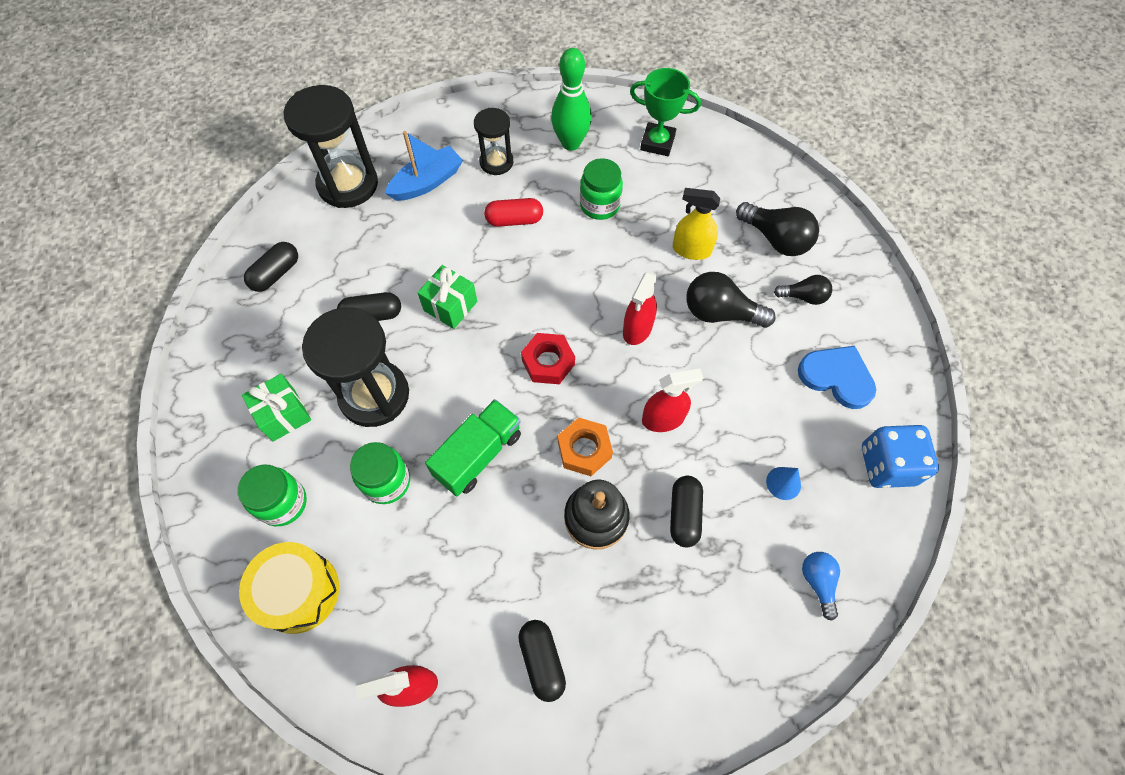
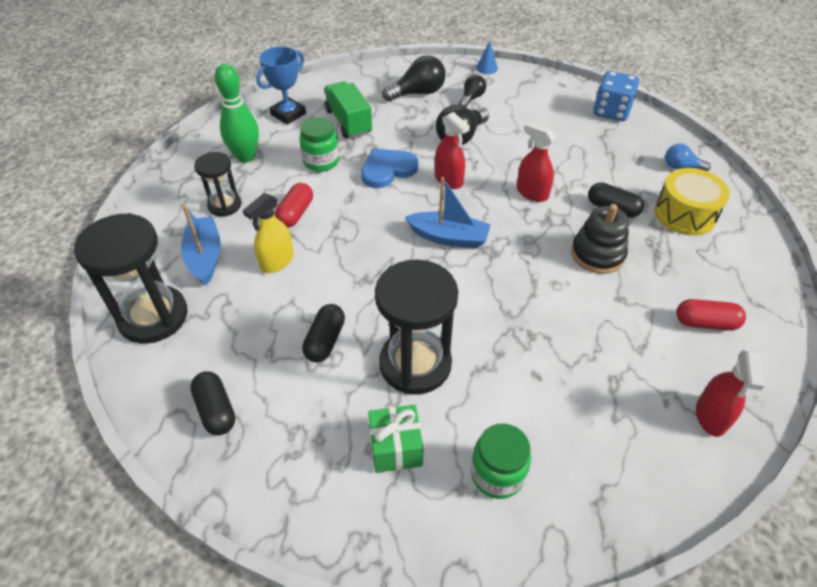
camera: 65 degrees left, 15 degrees down
(299, 592) = (598, 484): yellow drum -> yellow drum (685, 214)
(386, 481) = (510, 380): green jar -> none
(450, 306) = (354, 281): green gift -> none
(478, 455) = (513, 307): green truck -> green truck (348, 122)
(542, 661) = (705, 323): black capsule -> red capsule
(548, 362) = (449, 237): red nut -> blue boat
(584, 449) = (537, 242): orange nut -> none
(657, 143) = (288, 114): green trophy -> blue trophy
(663, 419) = (532, 193): red spray bottle -> red spray bottle turned 60 degrees counterclockwise
(691, 250) = (398, 131): yellow spray bottle -> yellow spray bottle (277, 262)
(783, 483) = (606, 156): blue cone -> blue cone (486, 68)
(837, 377) = (540, 107): blue heart -> blue heart (387, 170)

